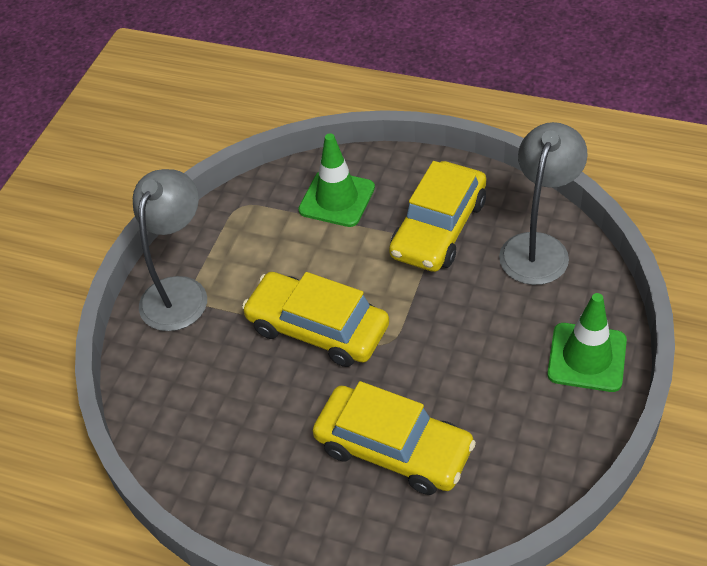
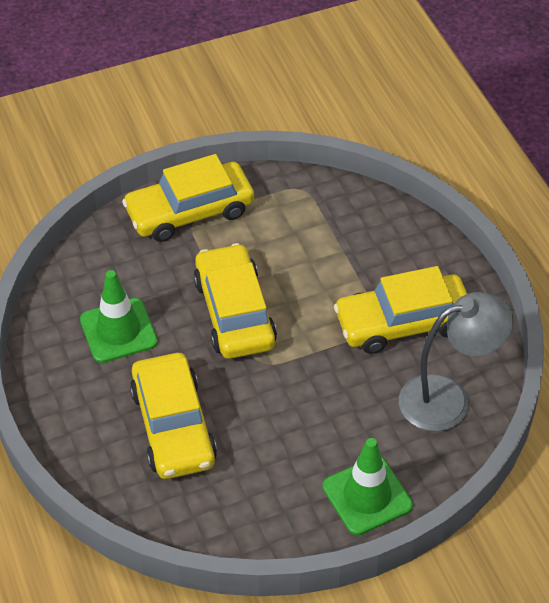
camera: 45 degrees right, 0 degrees up
(179, 292) = (190, 211): grey lamp -> yellow car
(337, 199) = (367, 240): green traffic cone -> green traffic cone (118, 331)

